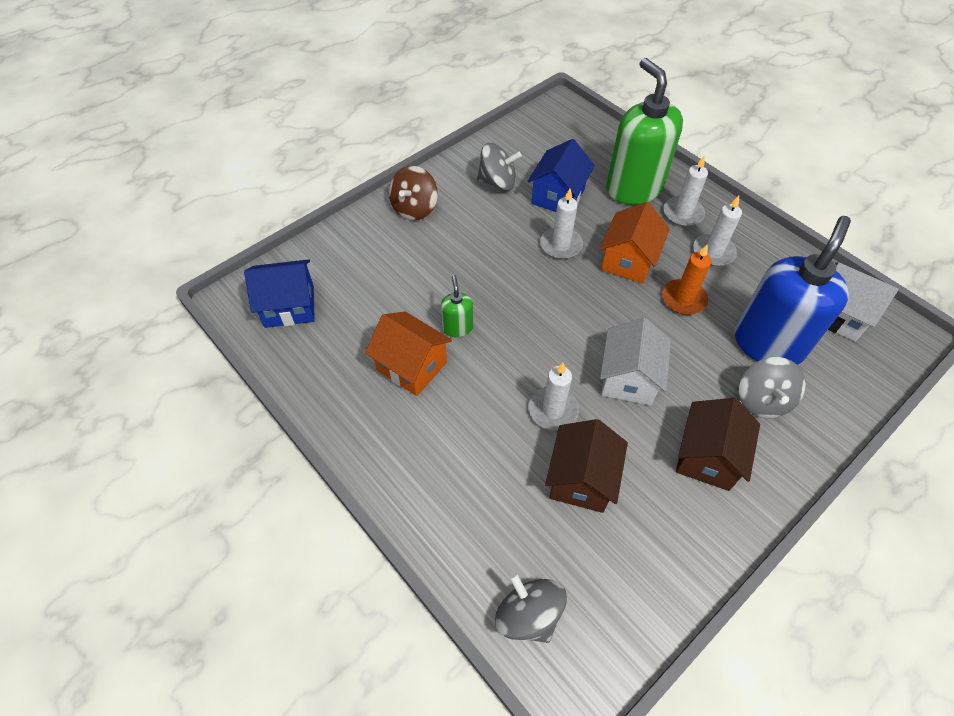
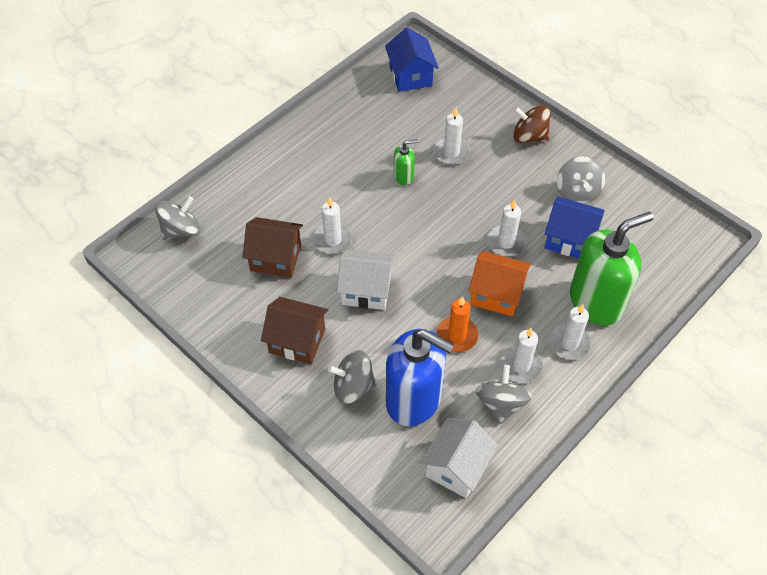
camera: 85 degrees right, 0 degrees up
(412, 366) = (364, 152): orange house -> none
(427, 278) = (451, 152): none -> white candle
(759, 272) = (501, 404): none -> grey spinning top

